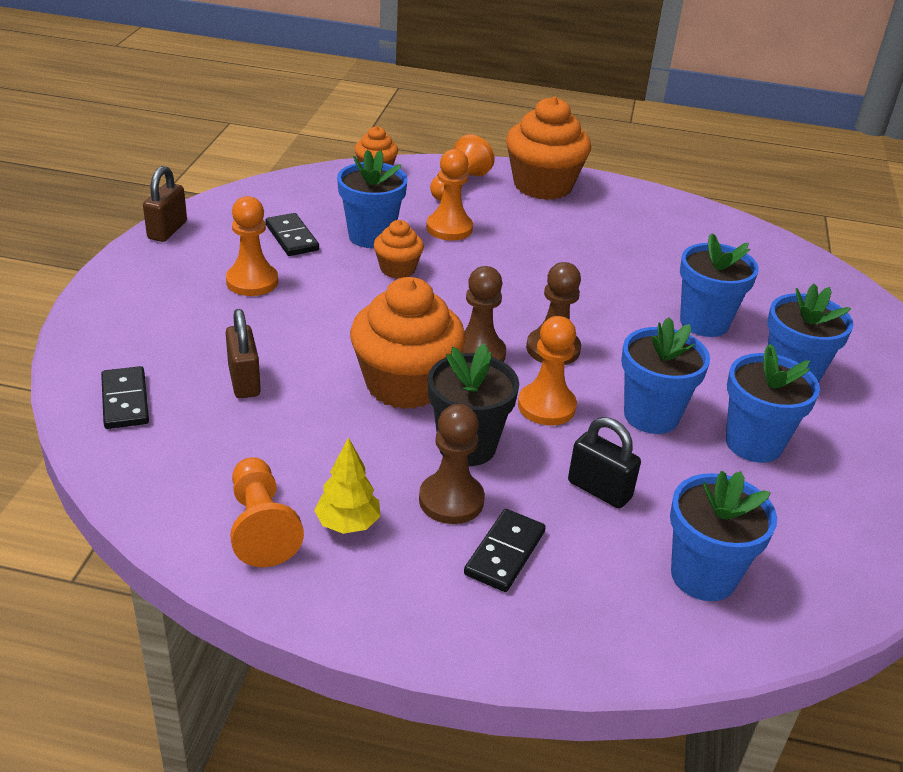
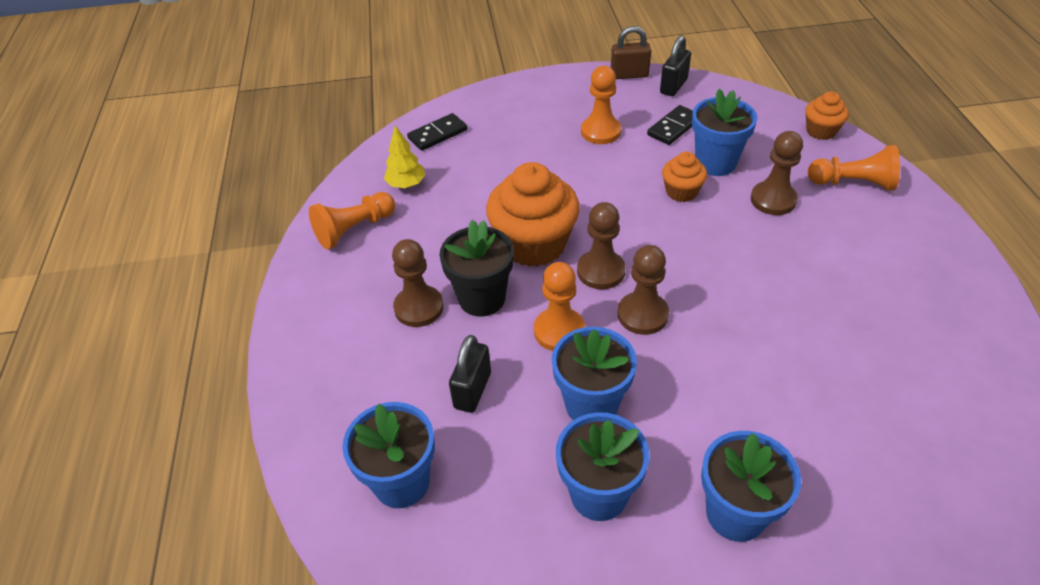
camera: 75 degrees right, 10 degrees up
(221, 213) = (673, 86): none -> black padlock
(244, 381) = (487, 171): brown padlock -> none
(348, 524) = (373, 265): yellow tree -> yellow tree (406, 184)
(449, 228) = (773, 200): orange pawn -> brown pawn
(505, 553) = (377, 352): black domino -> none
(543, 185) = (920, 235): orange cupcake -> none
(704, 322) = (778, 418): blue flower pot -> none

